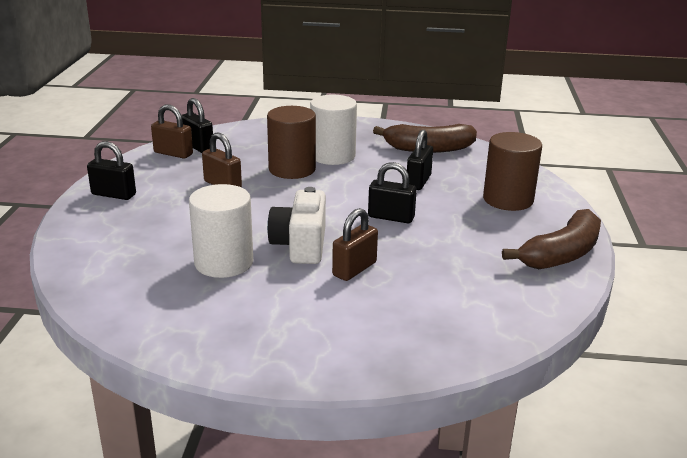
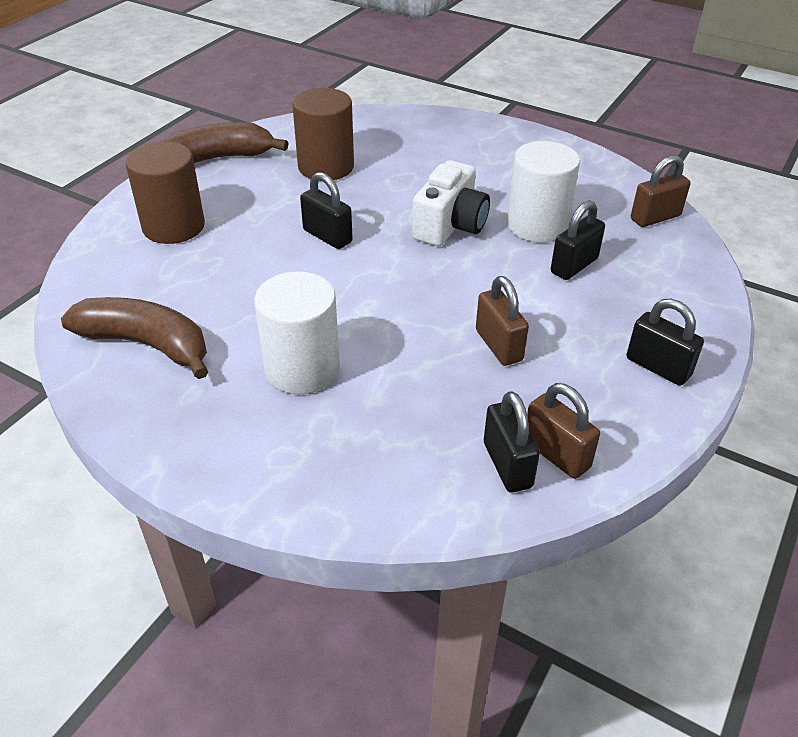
camera: 155 degrees left, 15 degrees up
(292, 169) = (384, 353): brown cylinder -> brown cylinder (326, 167)
(354, 269) = (416, 189): brown padlock -> brown padlock (655, 217)
(418, 182) = (239, 281): black padlock -> black padlock (574, 266)

